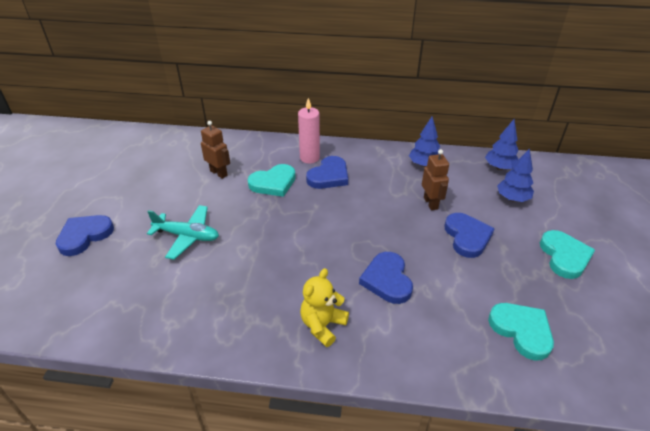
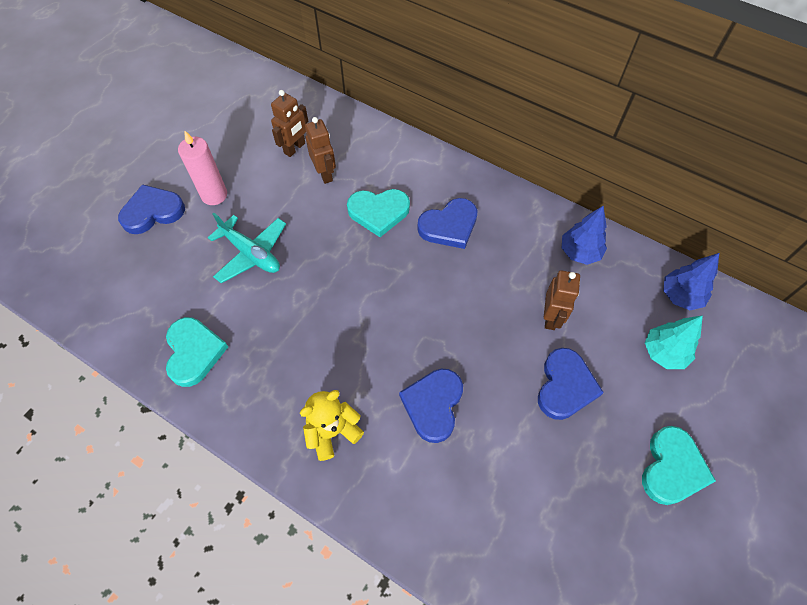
camera: 25 degrees right, 20 degrees up
(186, 165) = (295, 148): none -> brown robot
(309, 158) = (441, 188): pink candle -> pink candle (214, 195)
(512, 198) = (664, 353): blue tree -> turquoise tree
(521, 331) = (546, 542): turquoise heart -> turquoise heart (194, 352)

